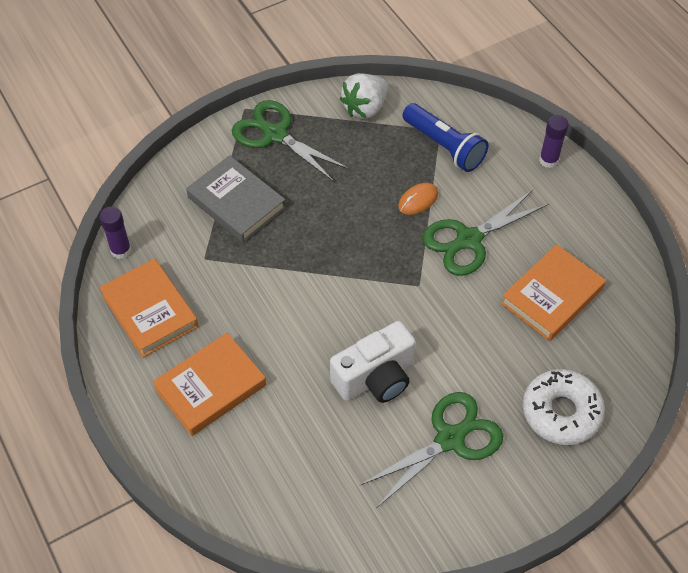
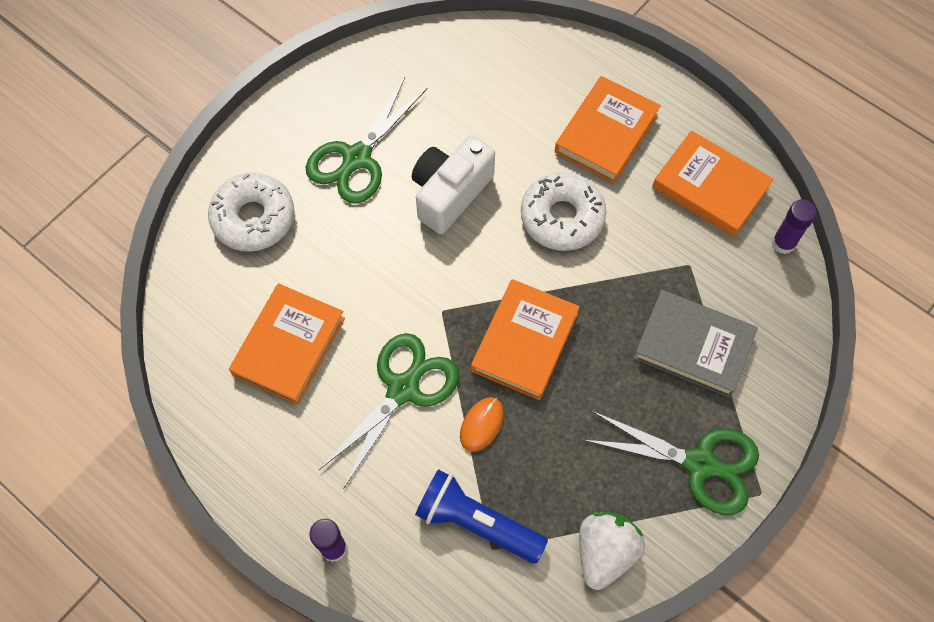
camera: 160 degrees right, 10 degrees up
(287, 326) = (562, 217): none -> white donut
(362, 243) = (525, 342): none -> orange book

